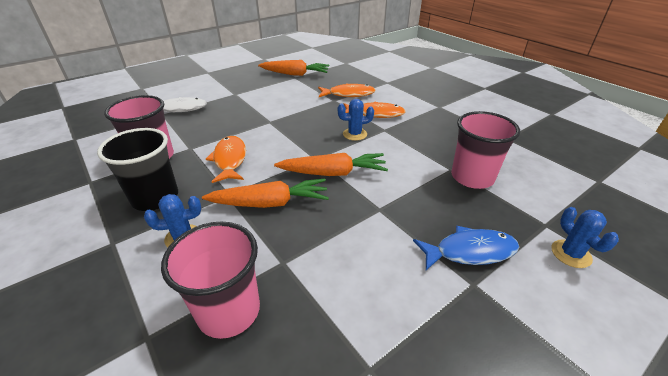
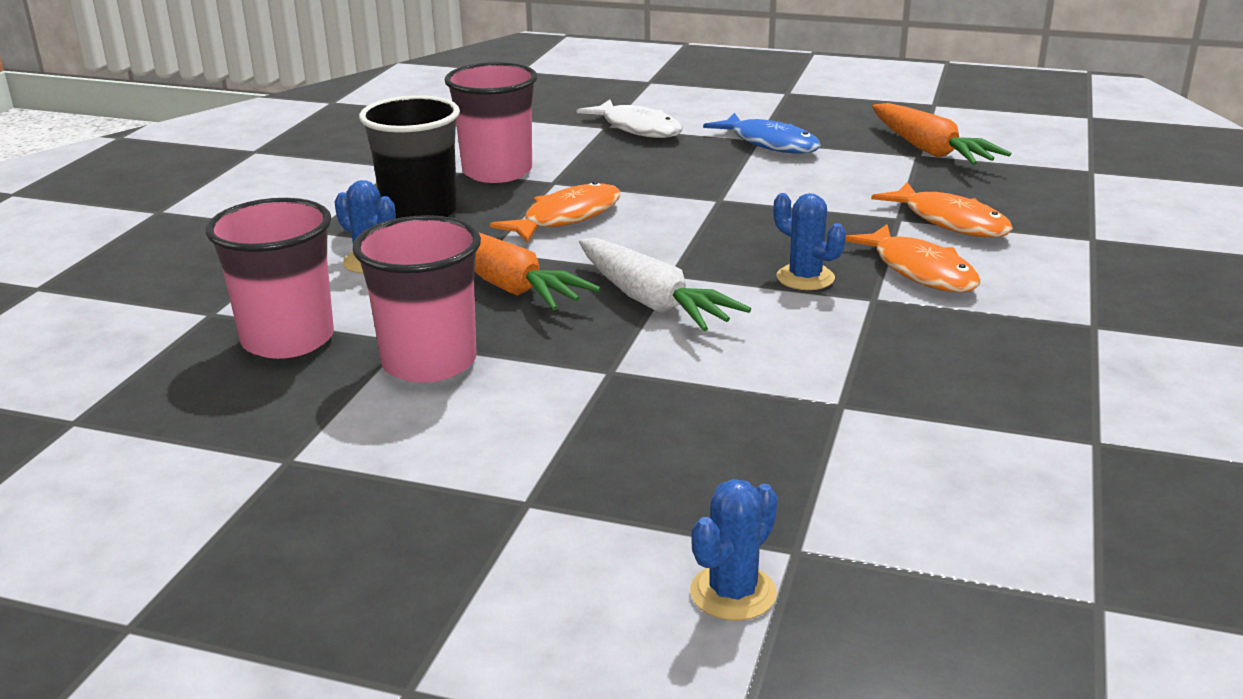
camera: 55 degrees right, 10 degrees down
(333, 173) = (652, 302): orange carrot -> white carrot
(470, 251) = (604, 481): blue fish -> blue fish (770, 143)
(472, 177) = (845, 433): pink cup -> pink cup (429, 362)

